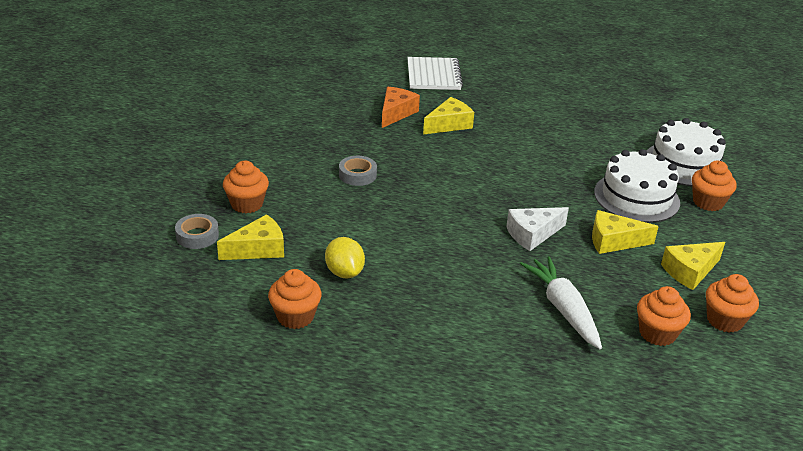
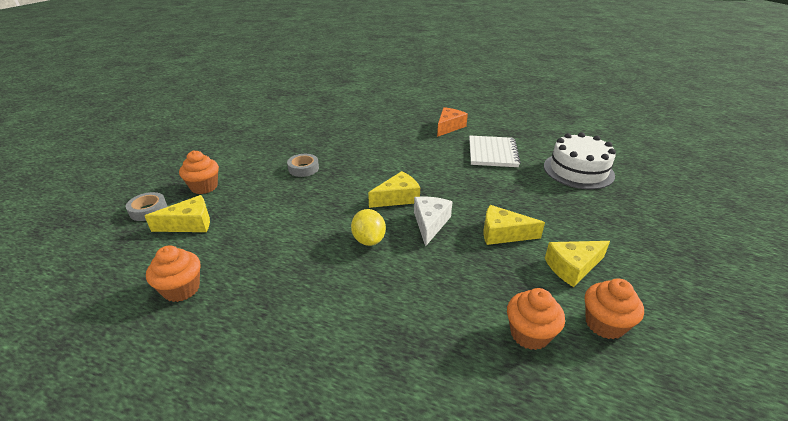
camera: 10 degrees right, 0 degrees up
(344, 272) = (249, 249): yellow lemon -> yellow lemon (369, 240)
(396, 113) = (354, 126): orange cheese -> orange cheese (449, 127)
(433, 75) = (393, 103): white notebook -> white notebook (492, 153)
(449, 124) = (391, 135): yellow cheese -> yellow cheese (398, 198)
(532, 234) = (430, 223): white cheese -> white cheese turned 120 degrees clockwise
(563, 309) = (437, 299): white carrot -> none
(636, 197) = (531, 196): white cake -> none
(708, 202) = (596, 203): orange cupcake -> none

